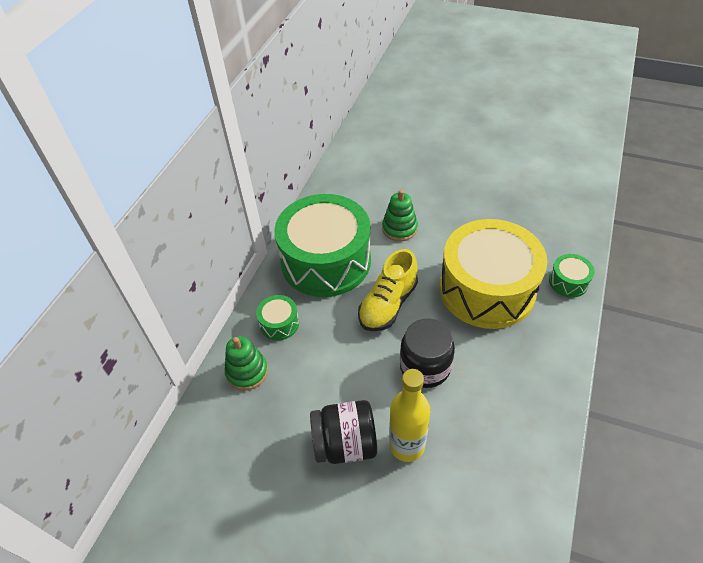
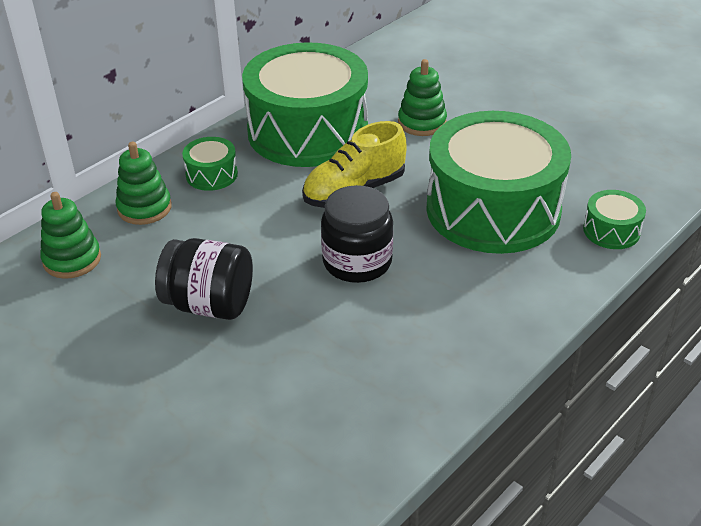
camera: 20 degrees right, 10 degrees down
(219, 441) = (72, 259): none -> green stacking toy
(407, 445) = (281, 328): yellow bottle -> none
(487, 289) = (493, 209): yellow drum -> green drum

